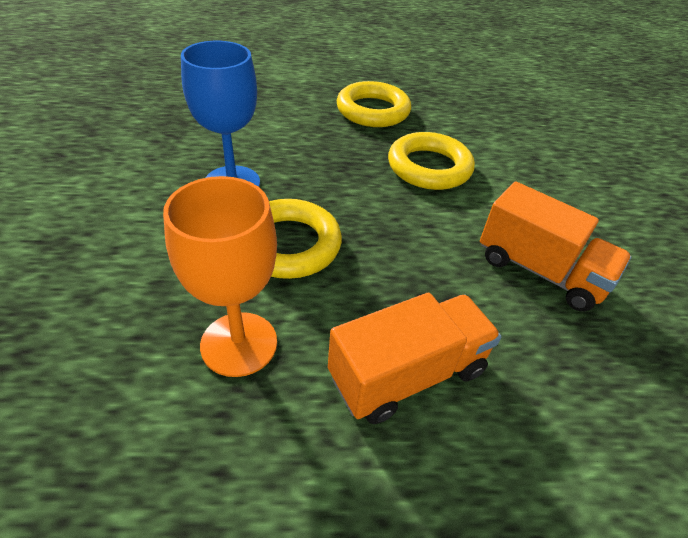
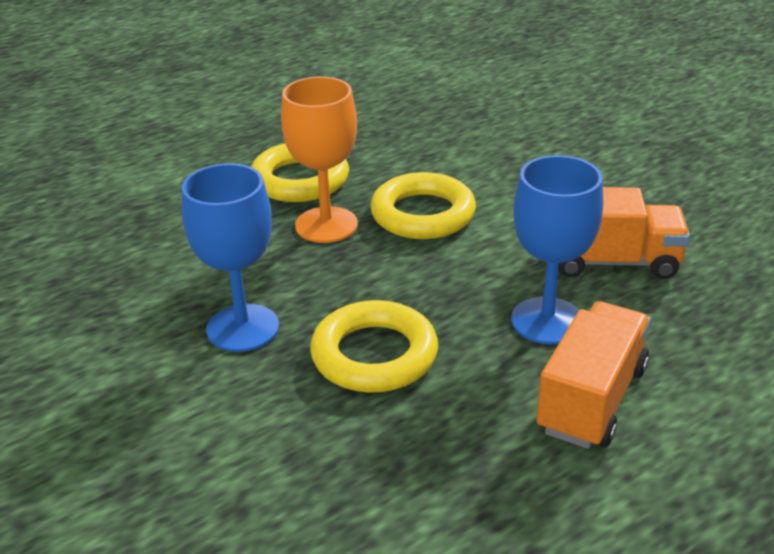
camera: 30 degrees left, 10 degrees down
(239, 344) = (432, 458): orange goblet -> orange goblet (326, 225)
(438, 289) = (547, 321): none -> blue goblet

